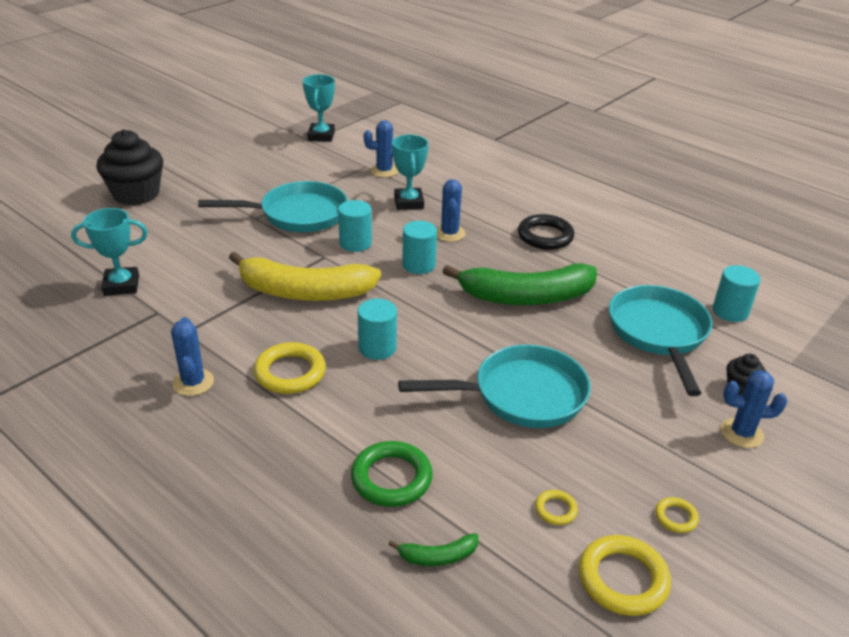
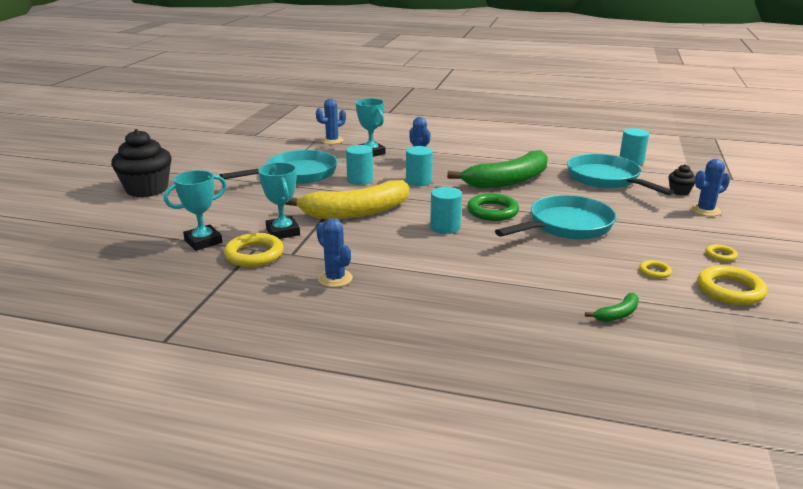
camera: 25 degrees left, 10 degrees down
(290, 372) = (401, 255): yellow ring -> yellow ring (254, 254)
(321, 136) = (260, 131): turquoise trophy -> turquoise trophy (283, 232)
(391, 478) = (539, 287): green ring -> green ring (492, 211)
(545, 236) = (482, 151): black ring -> none

